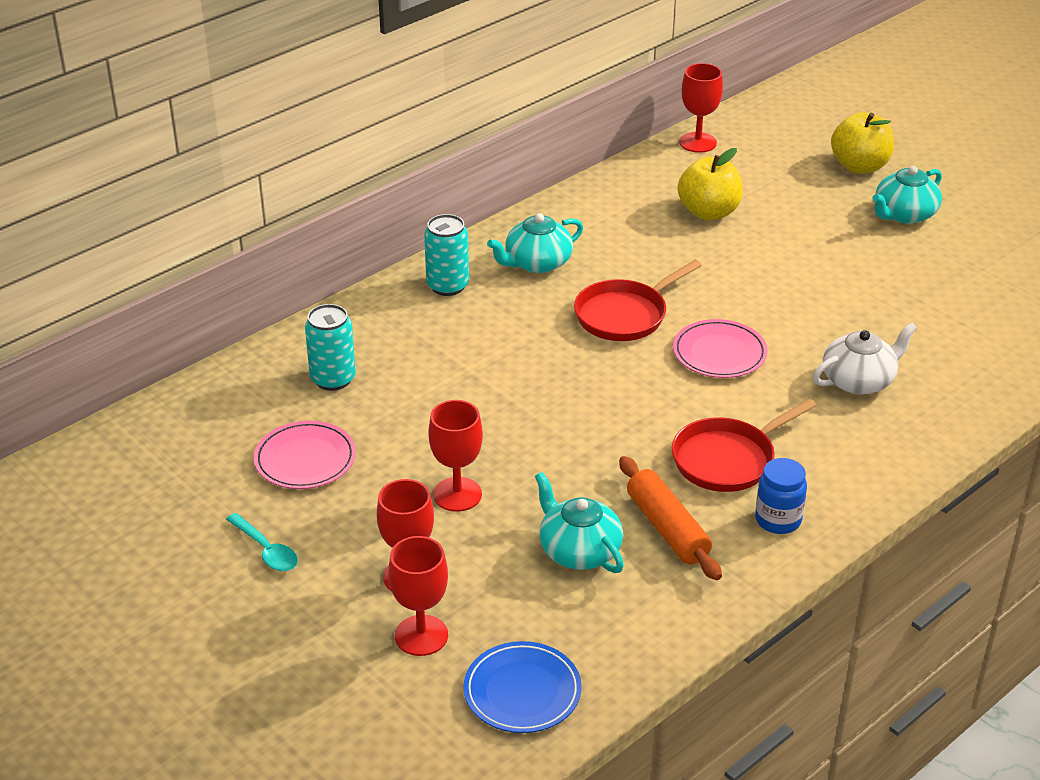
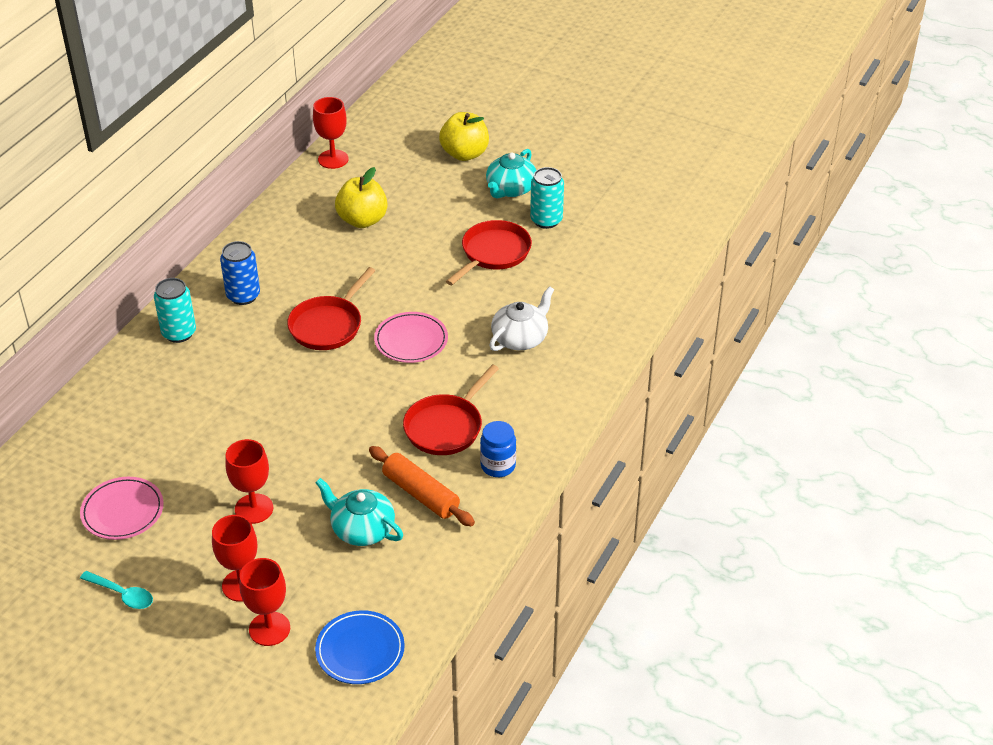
camera: 20 degrees left, 5 degrees up
(333, 379) = (117, 437): turquoise can -> turquoise can (546, 220)
(537, 263) = (243, 296): turquoise teapot -> blue can
(857, 279) = (493, 253): none -> red pan

